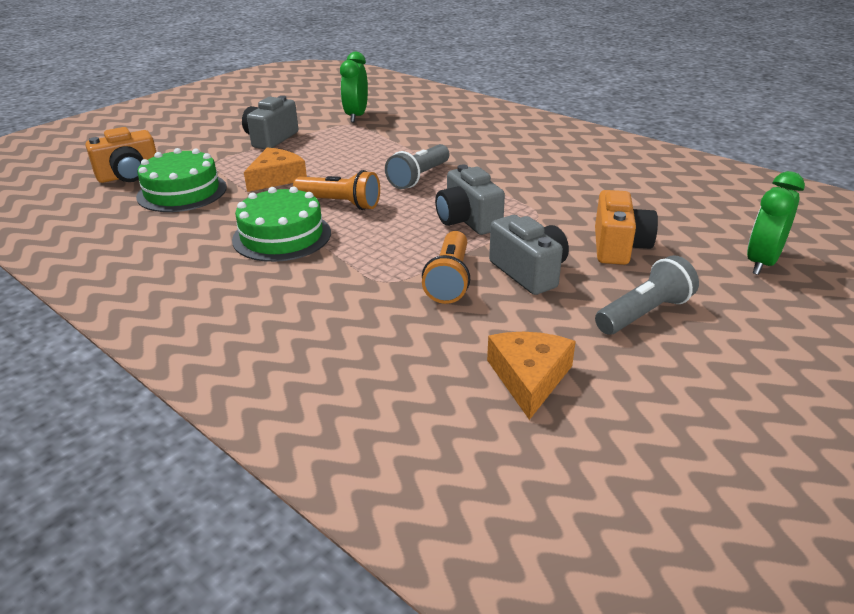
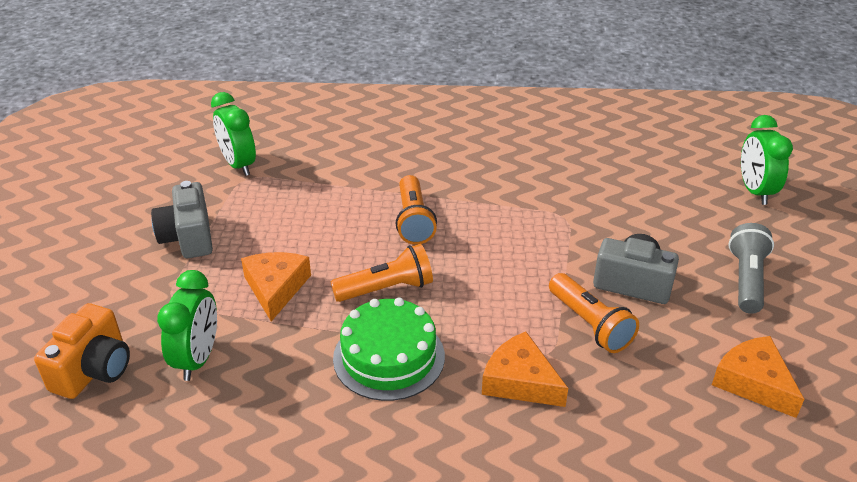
camera: 40 degrees left, 5 degrees up
(182, 192) = (198, 359): green cake -> green clock
(342, 286) = (520, 381): none -> orange cheese
(419, 177) = (413, 221): grey flashlight -> orange flashlight
(468, 221) = (521, 252): grey camera -> none
(619, 247) = (658, 223): orange camera -> none

